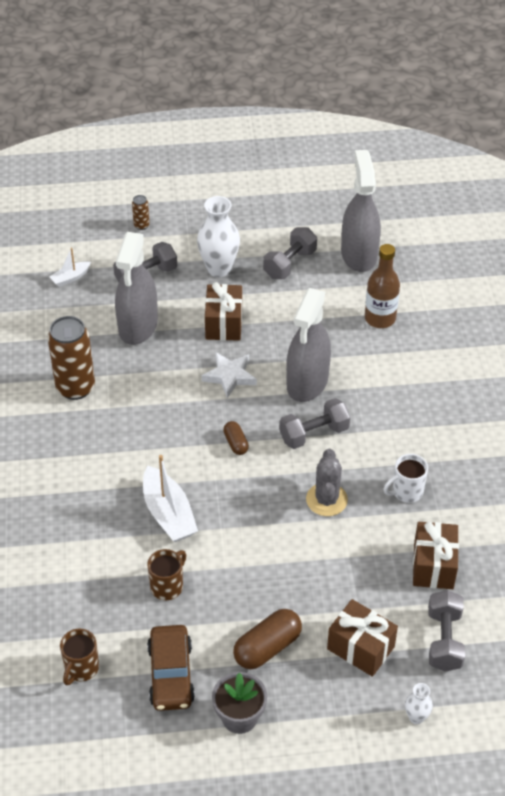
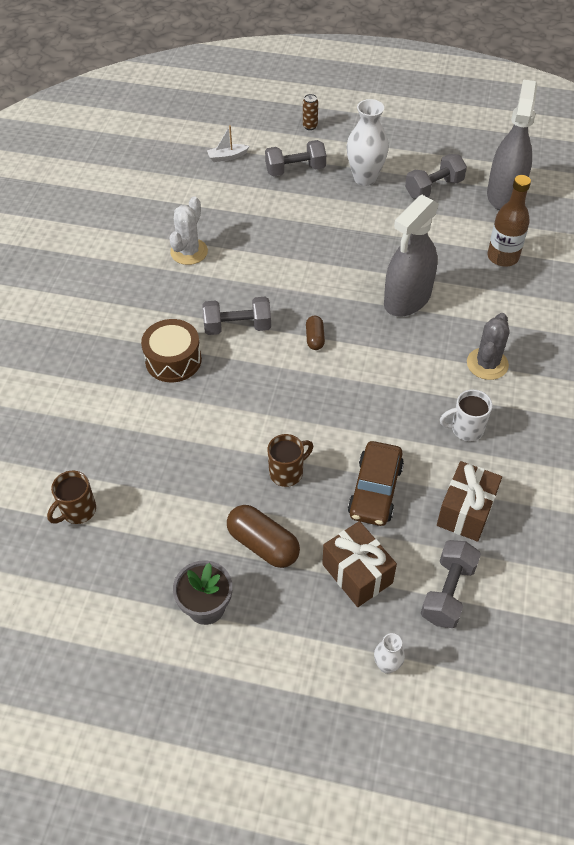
camera: 20 degrees right, 5 degrees up
(75, 388) = (189, 252): brown can -> white cactus
(108, 500) = (173, 360): none -> brown drum
(138, 326) = (269, 211): grey spray bottle -> none
(167, 586) = (192, 455): brown mug -> brown mug (287, 472)
(168, 513) = (223, 387): white boat -> none
(171, 674) = (158, 542): brown car -> brown car (375, 490)
(224, 324) = (349, 227): brown gift -> none
(230, 376) = (335, 276): white star -> none
(267, 647) = (263, 544): brown capsule -> brown capsule turned 60 degrees clockwise
(314, 434) = (394, 349): grey dumbbell -> grey dumbbell (237, 327)
(326, 500) = (381, 415): grey cactus -> grey cactus (487, 364)

